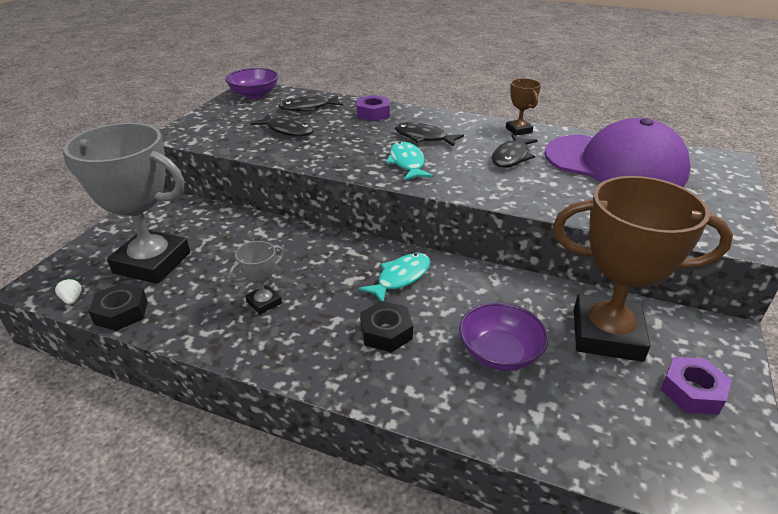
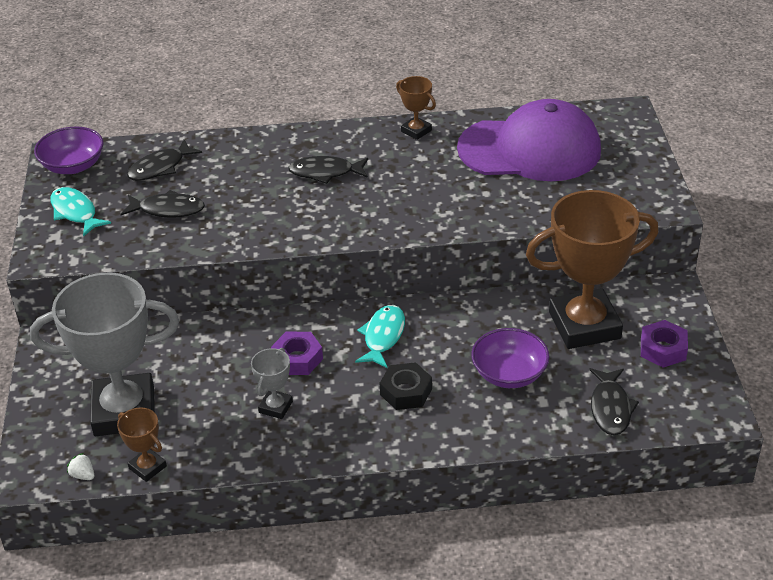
camera: 25 degrees left, 5 degrees up
(121, 312) = (147, 467): black nut -> brown trophy
(373, 113) = (243, 153): purple nut -> purple nut (297, 359)
(407, 163) = (333, 213): turquoise fish -> turquoise fish (75, 212)
(511, 157) = (430, 172): black fish -> black fish (610, 408)

